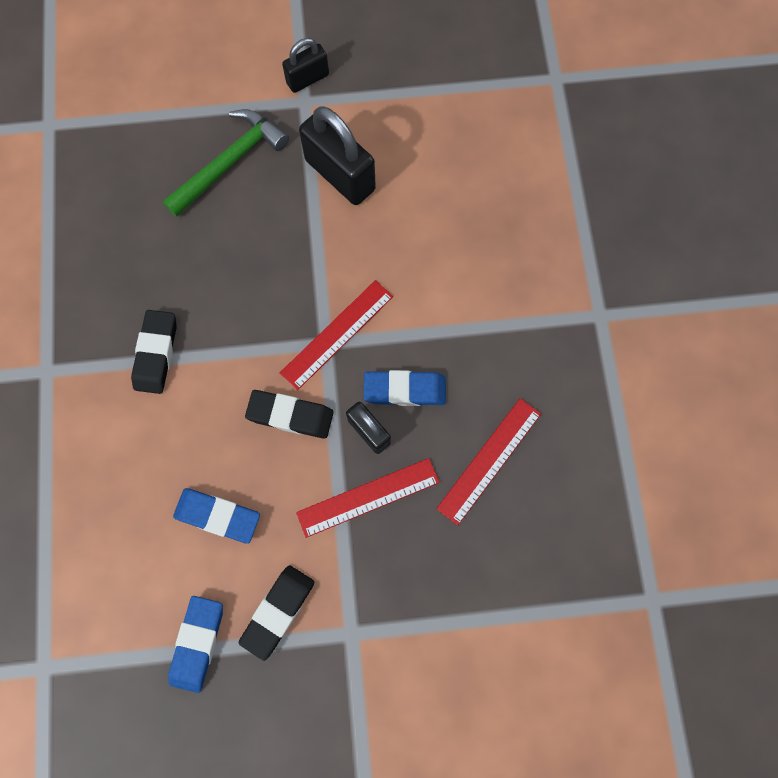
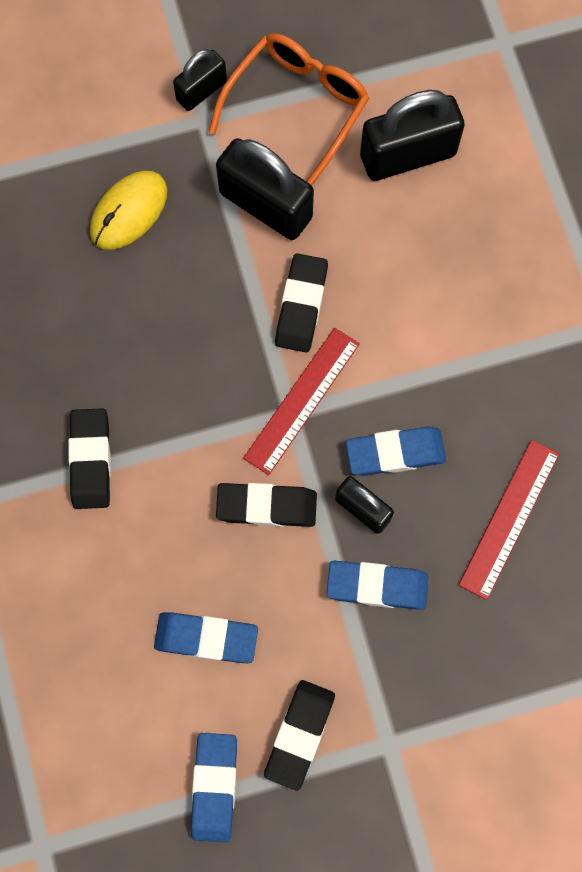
camera: 10 degrees left, 0 degrees up
(230, 162) = (129, 211): green hammer -> yellow mouse
(352, 258) = (301, 305): none -> black eraser
(368, 497) = (377, 586): red ruler -> blue eraser
(380, 103) = (297, 107): none -> orange glasses
(462, 154) = (408, 155): none -> black padlock

